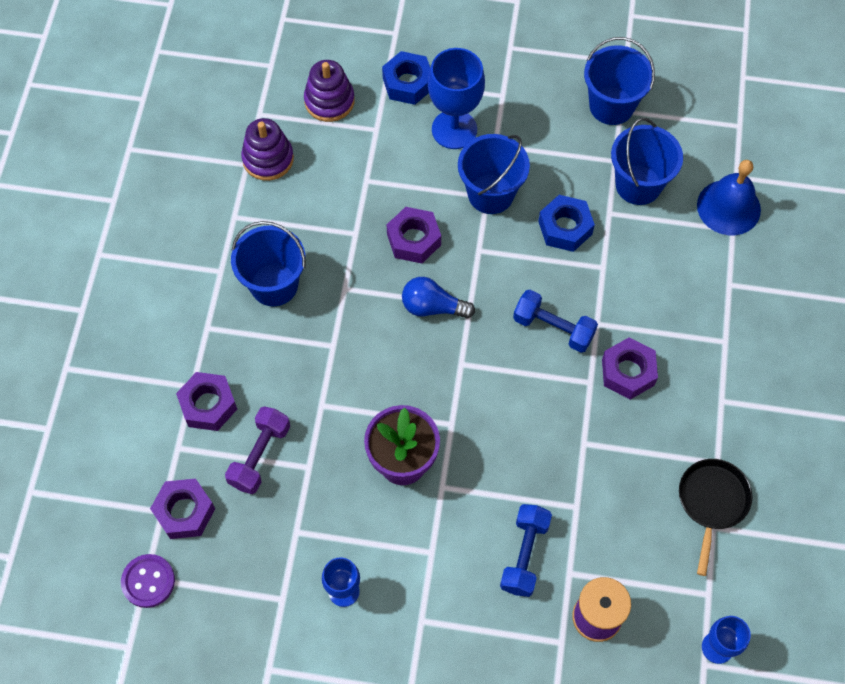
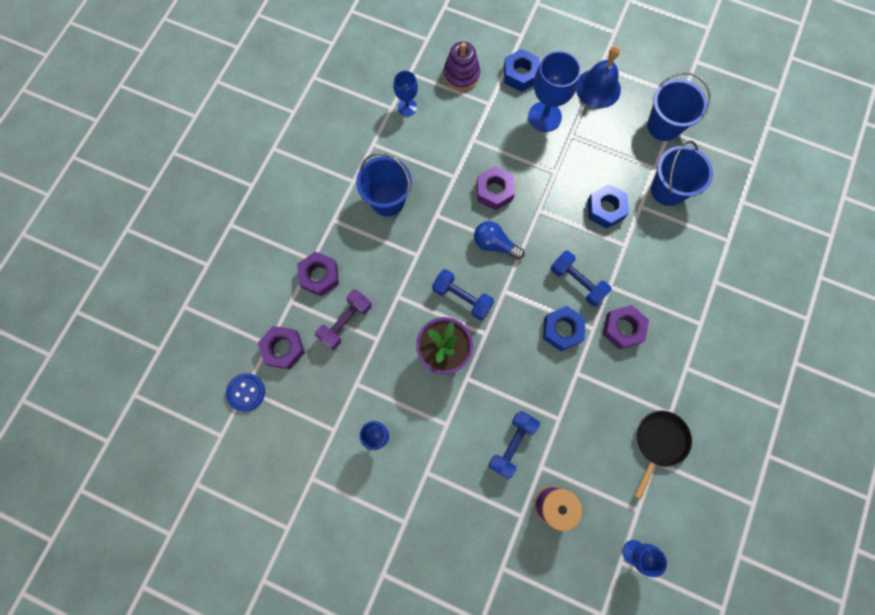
camera: 15 degrees right, 10 degrees up
(148, 581) = (246, 392): purple button -> blue button
(268, 159) = (407, 107): purple stacking toy -> blue goblet
(408, 385) = (462, 297): none -> blue dumbbell
(490, 194) = (558, 171): blue bucket -> none
(550, 393) = (562, 330): none -> blue nut
(728, 207) = (730, 223): blue bell -> blue bell (598, 88)

